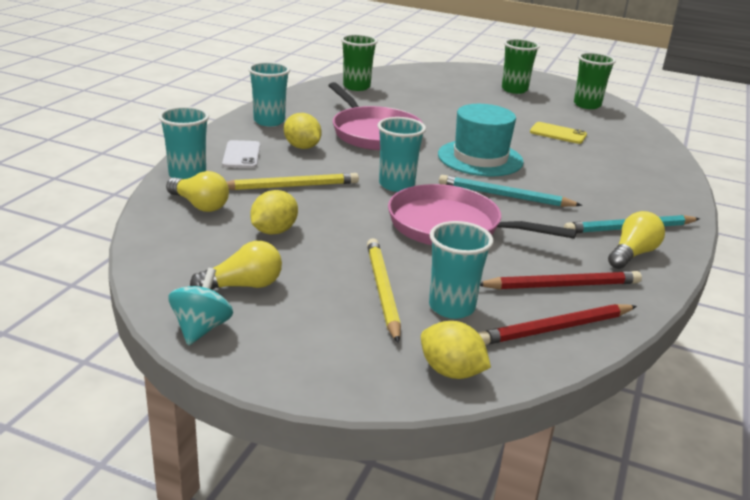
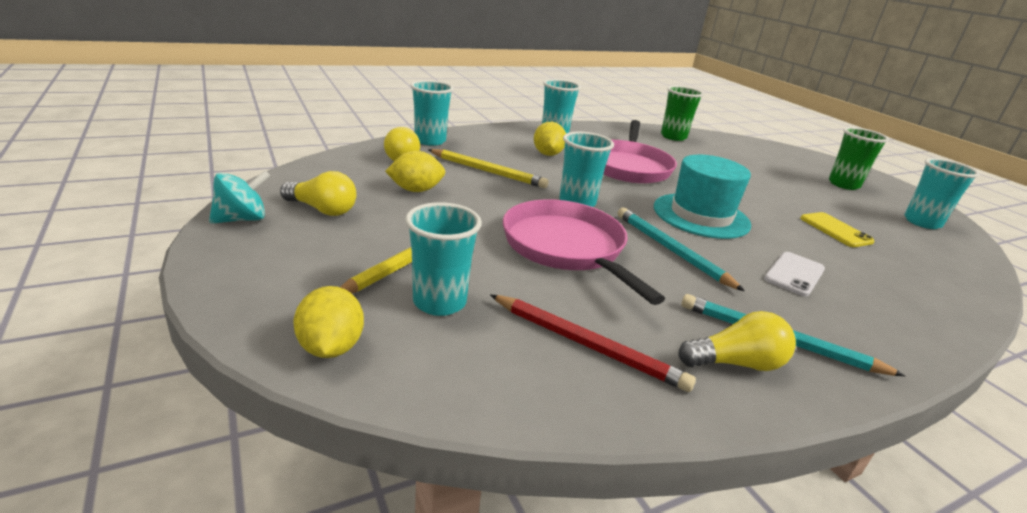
camera: 40 degrees right, 0 degrees up
(241, 155) = (492, 143): white phone -> white phone (794, 274)
(555, 328) = (502, 375): red pencil -> none
(587, 105) = (922, 222): green cup -> turquoise cup

